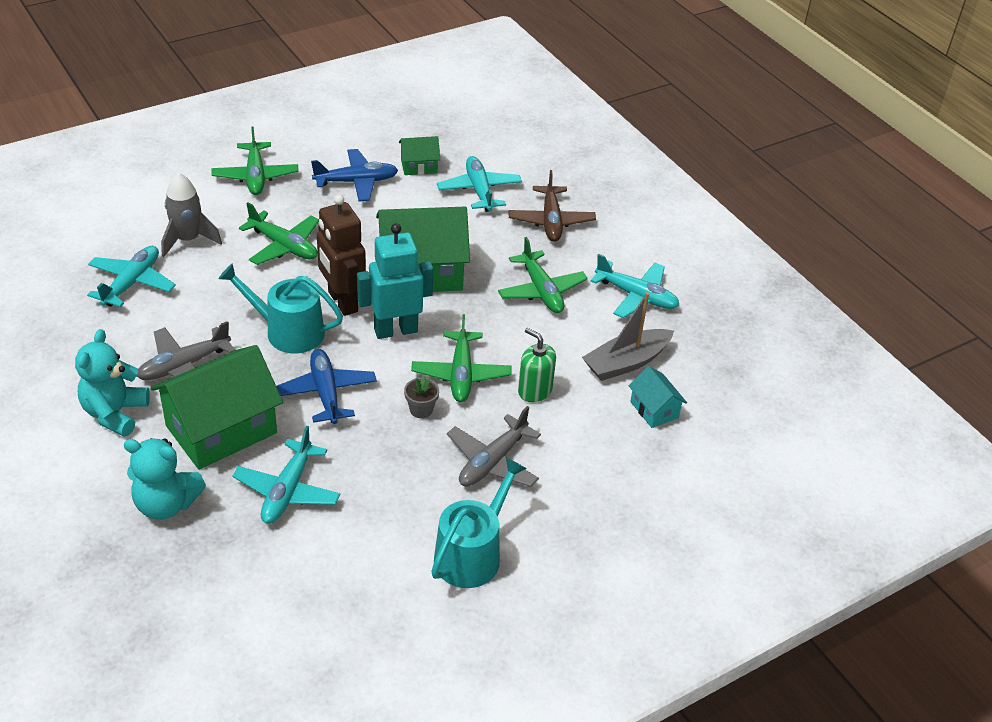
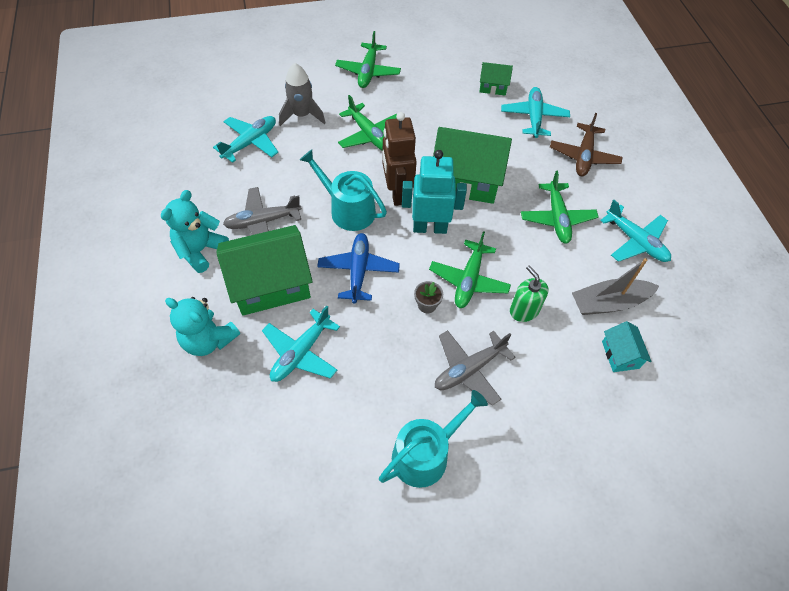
camera: 20 degrees right, 15 degrees up
(356, 182) = (441, 91): blue plane -> none

